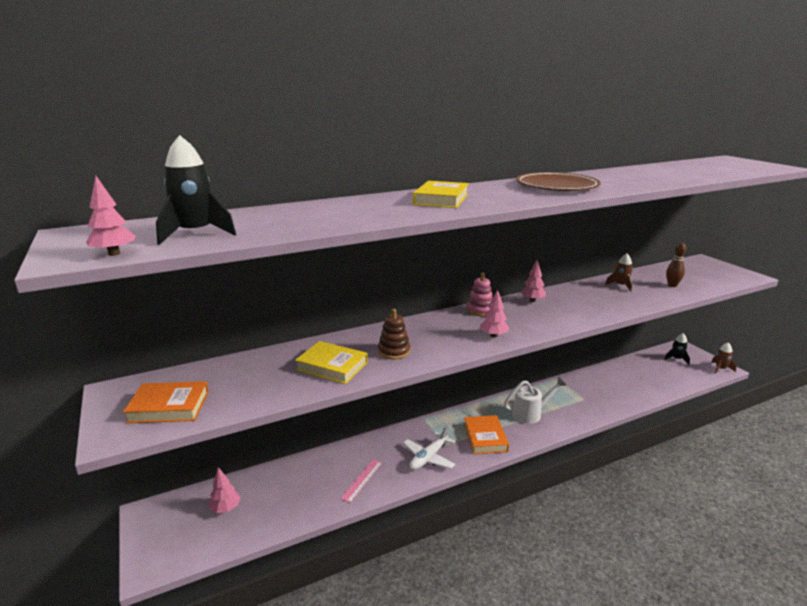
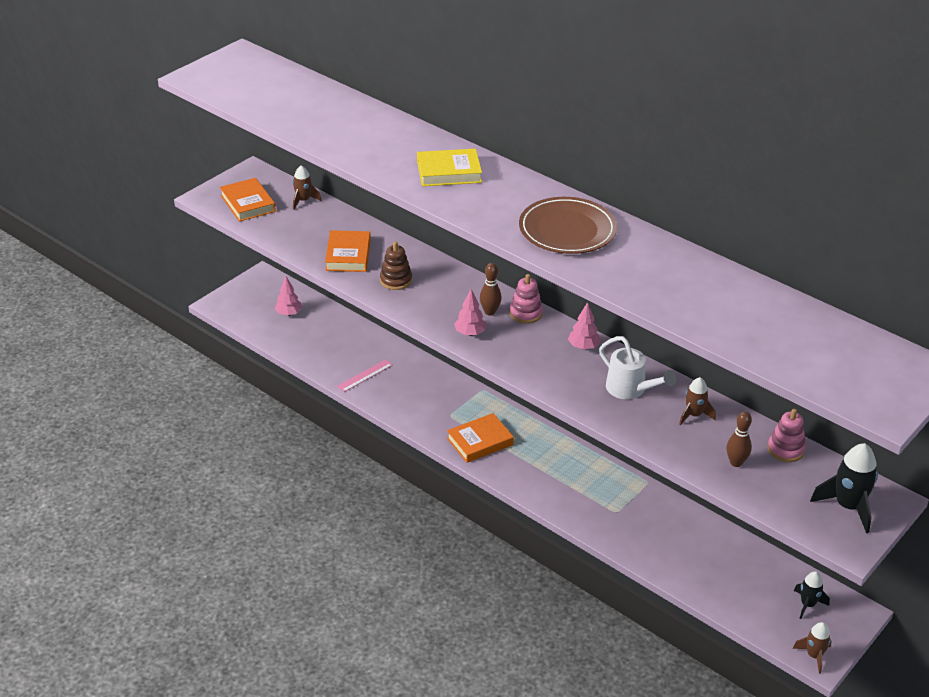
camera: 65 degrees right, 15 degrees up
(114, 254) = (212, 87): pink tree -> none
(196, 234) = (268, 97): black rocket -> black rocket (848, 506)
(212, 371) = (303, 200): none -> brown rocket
(332, 366) = (348, 255): yellow book -> orange book
(361, 480) = (364, 375): pink ruler -> pink ruler turned 45 degrees counterclockwise
(428, 457) = (422, 409): white plane -> none
(469, 322) = (490, 312): none -> brown bowling pin
(530, 414) = (549, 469): white watering can -> white watering can (630, 389)
(658, 271) = (785, 449): none -> pink stacking toy

